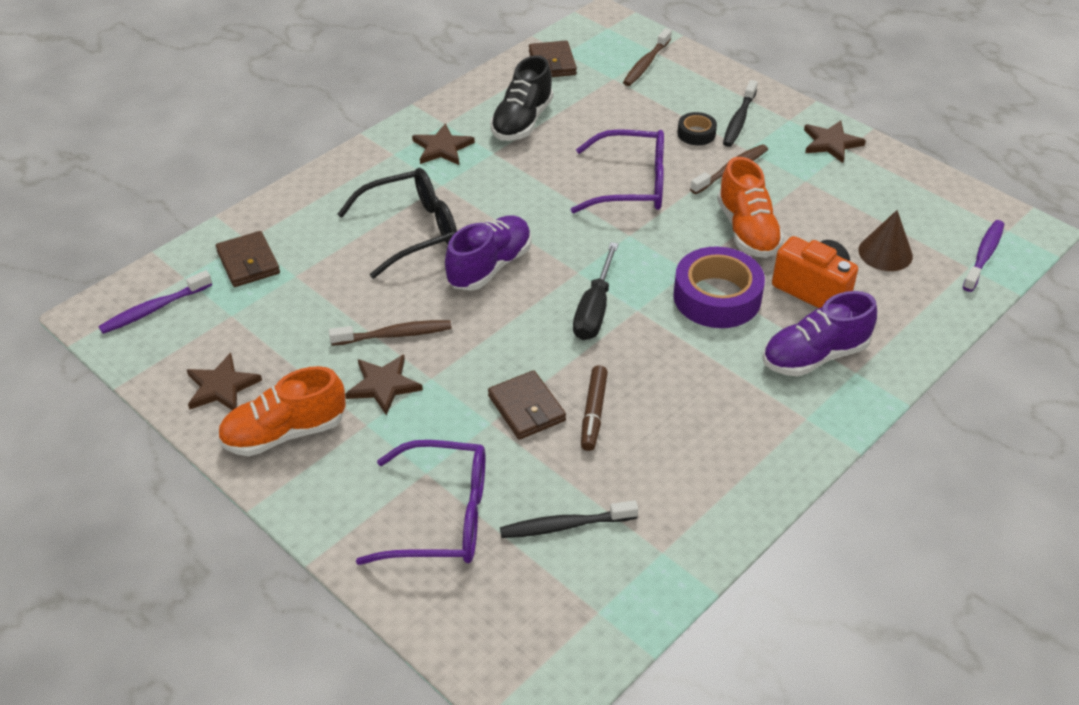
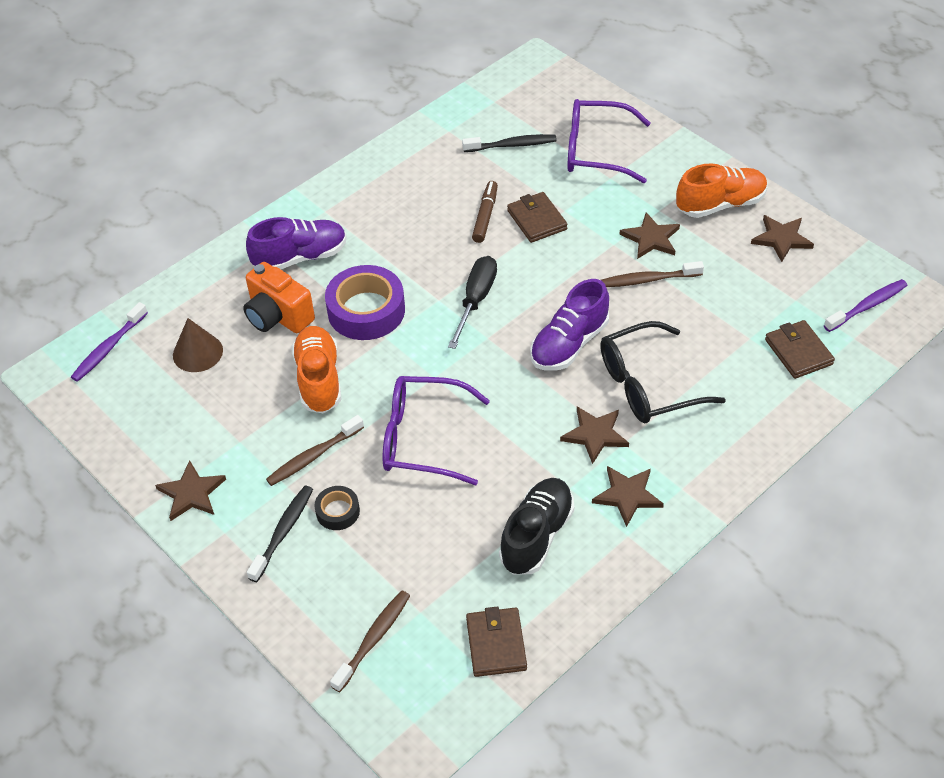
camera: 175 degrees left, 5 degrees up
(468, 190) = (595, 435): none -> brown star

